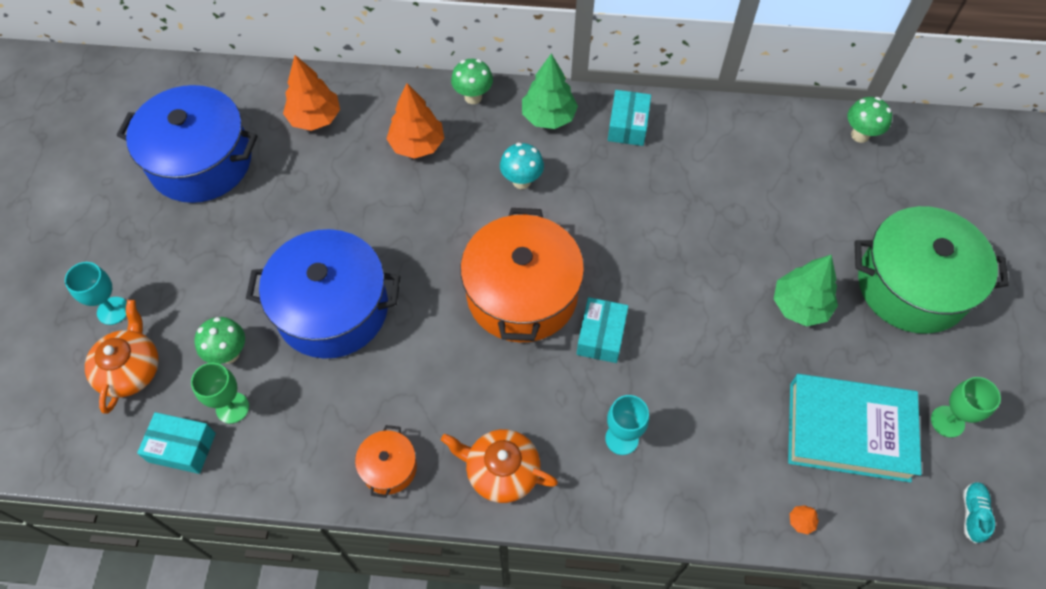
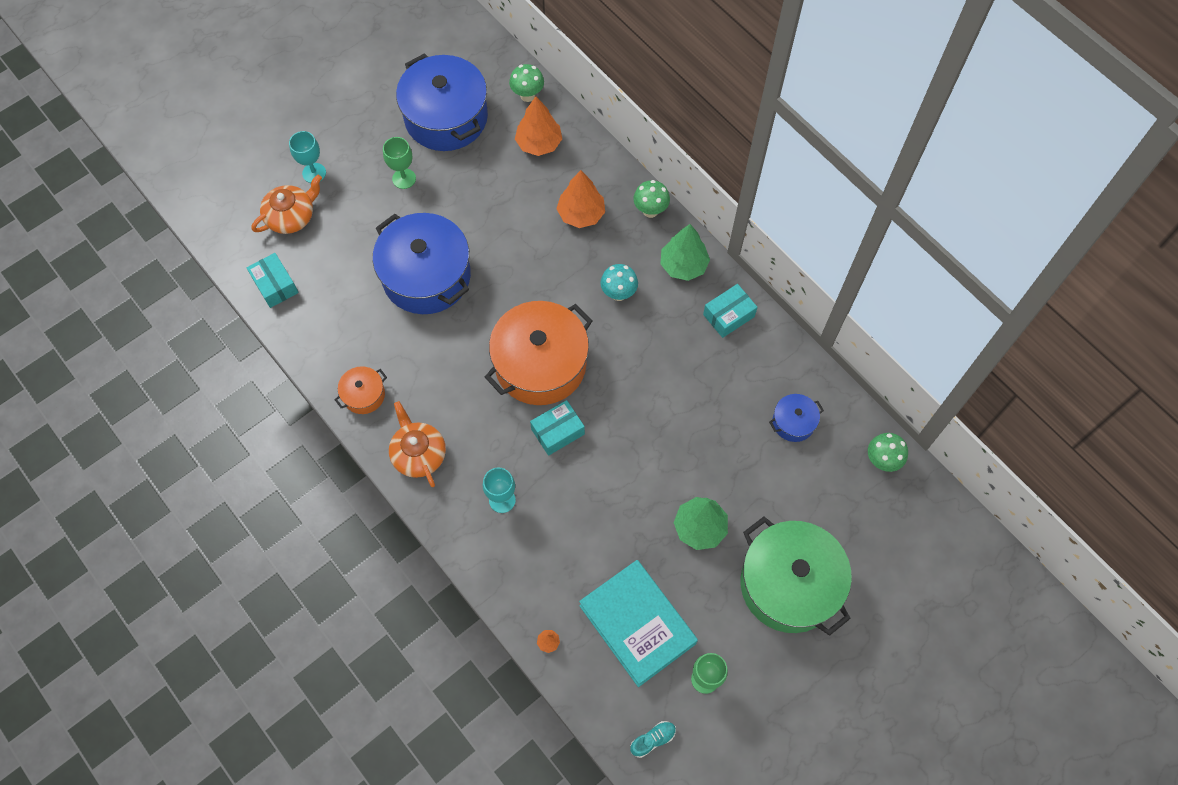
camera: 45 degrees right, 5 degrees up
(229, 354) = (347, 253): green mushroom -> green mushroom (527, 95)
(232, 408) = (320, 286): green goblet -> green goblet (404, 178)
(769, 162) = (793, 422): none -> blue pot

